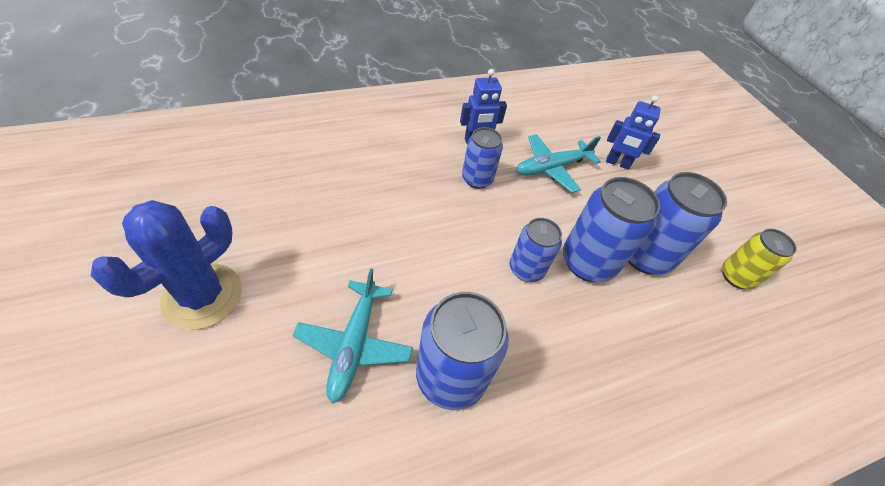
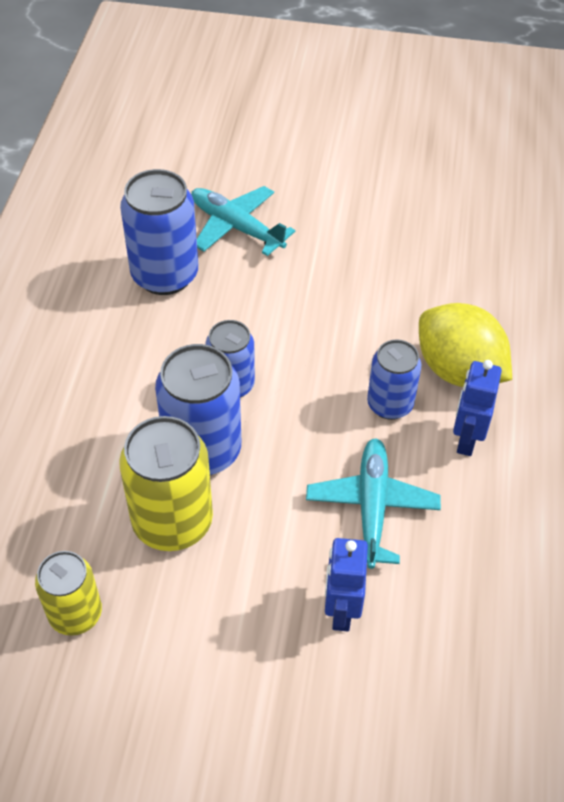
camera: 125 degrees right, 0 degrees up
(202, 296) = (341, 155): blue cactus -> none
(427, 154) = (458, 370): none -> yellow lemon
(617, 163) = (341, 611): blue robot -> blue robot turned 45 degrees counterclockwise
(645, 255) = (172, 522): blue can -> yellow can

